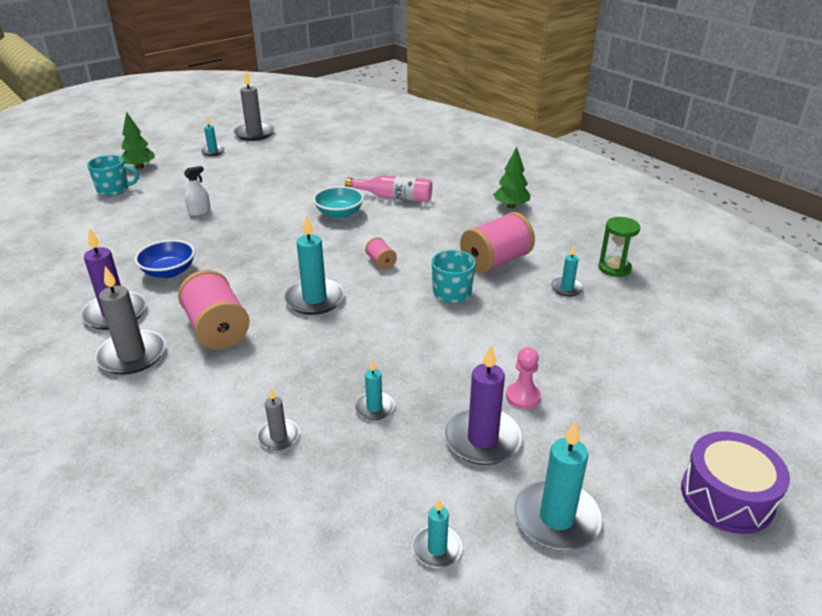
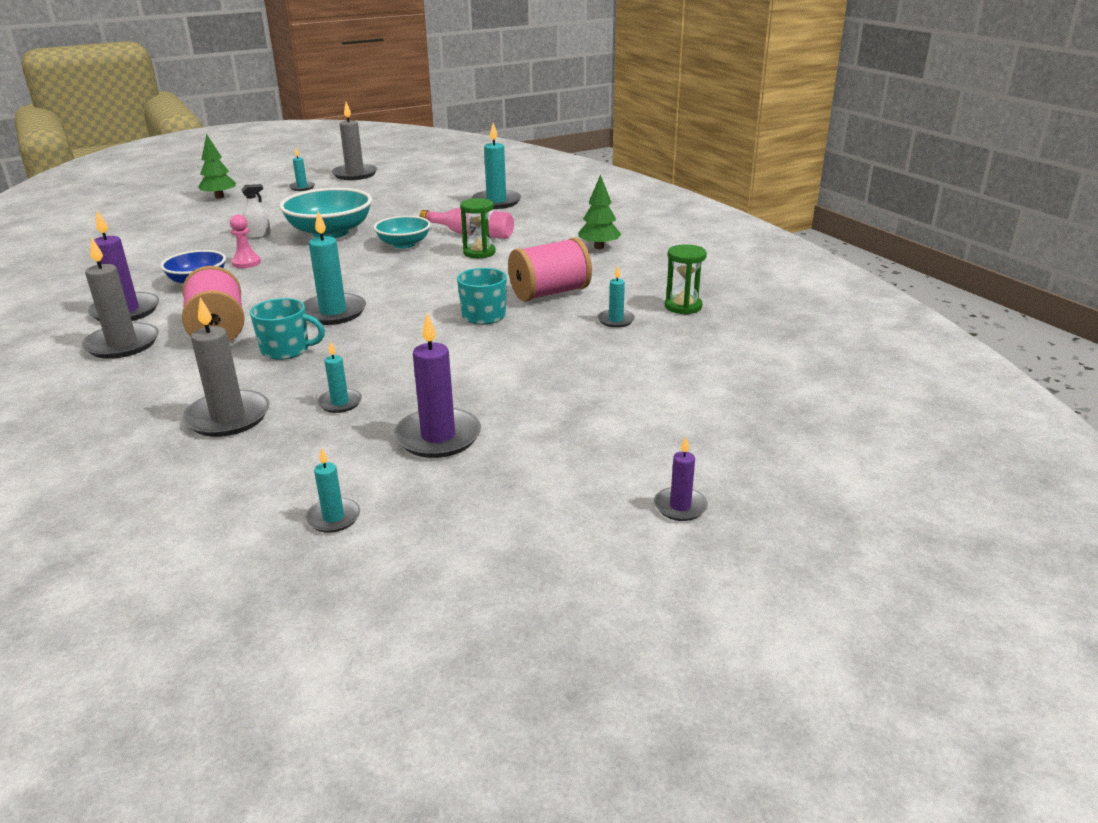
camera: 10 degrees right, 5 degrees down
(114, 189) = (183, 213): turquoise mug -> turquoise mug (286, 350)
(265, 204) = (330, 232): none -> turquoise bowl
(278, 436) = (228, 417): grey candle -> grey candle, size x1.84
(381, 262) = (423, 286): pink spool -> none
(411, 219) = (479, 253): none -> green hourglass
(523, 397) = (505, 406): pink pawn -> pink pawn (246, 263)
(556, 518) = (476, 506): turquoise candle -> turquoise candle (496, 202)
(727, 496) = (680, 506): purple drum -> purple candle

